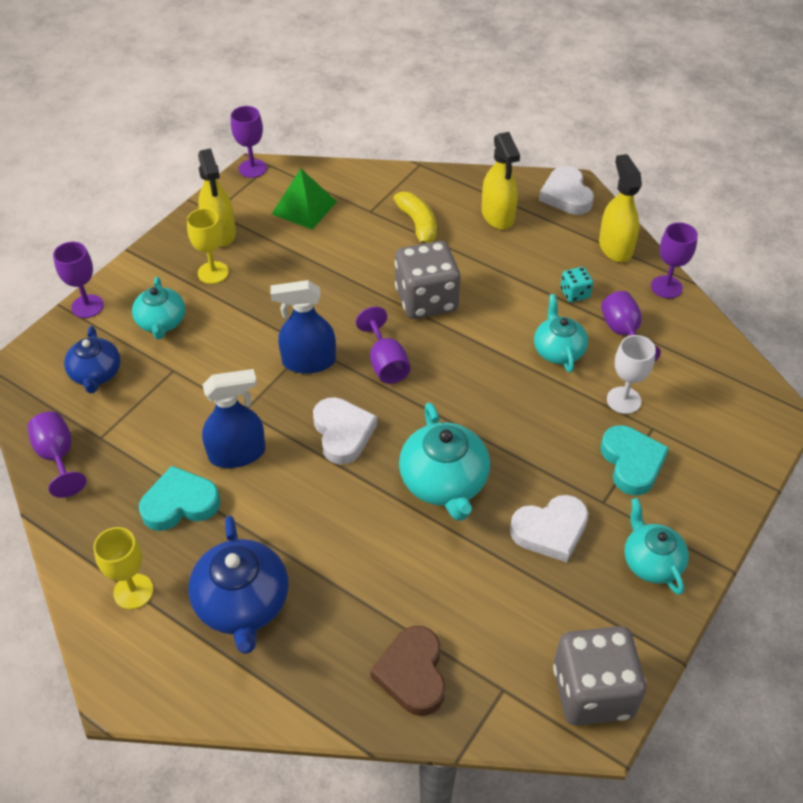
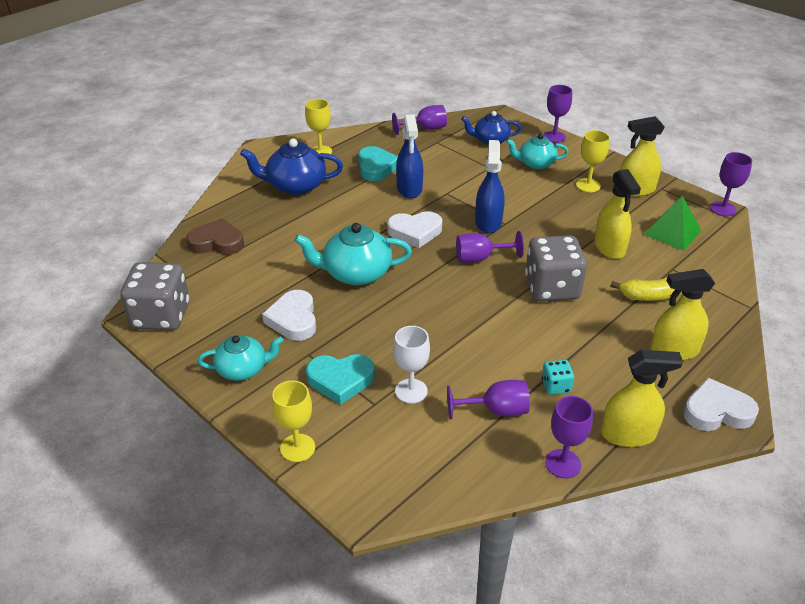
camera: 100 degrees right, 10 degrees down
(342, 255) = (609, 247): none -> yellow spray bottle
(558, 350) = (480, 359): turquoise teapot -> none
(737, 481) = (297, 448): none -> yellow goblet

